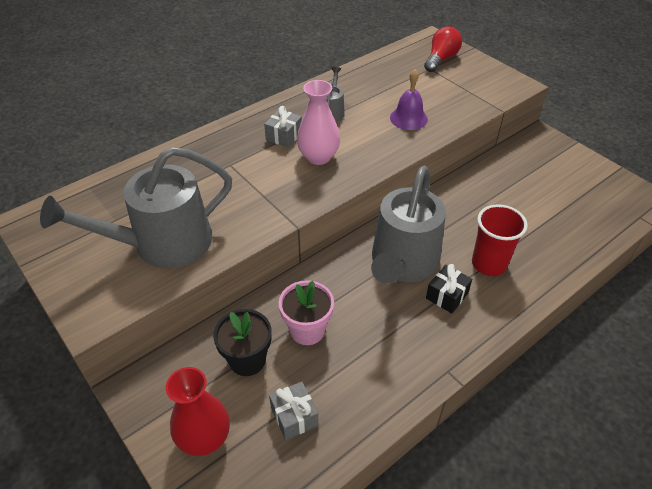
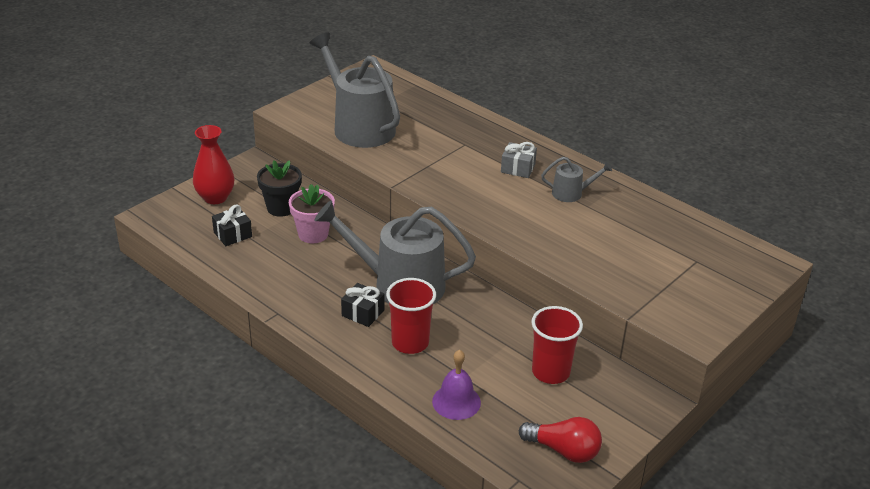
camera: 80 degrees right, 10 degrees down
(294, 416) = (233, 234): grey gift -> black gift
(318, 157) = (491, 191): pink vase -> none
(408, 118) = (581, 245): purple bell -> purple bell (456, 402)
(441, 59) = (723, 269): red light bulb -> red light bulb (563, 450)
(517, 182) = (550, 372): none -> red cup

